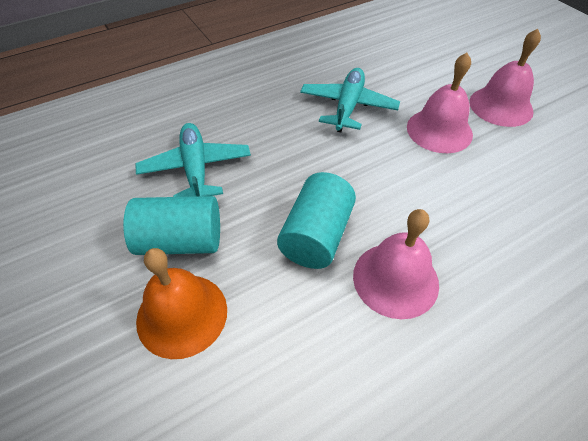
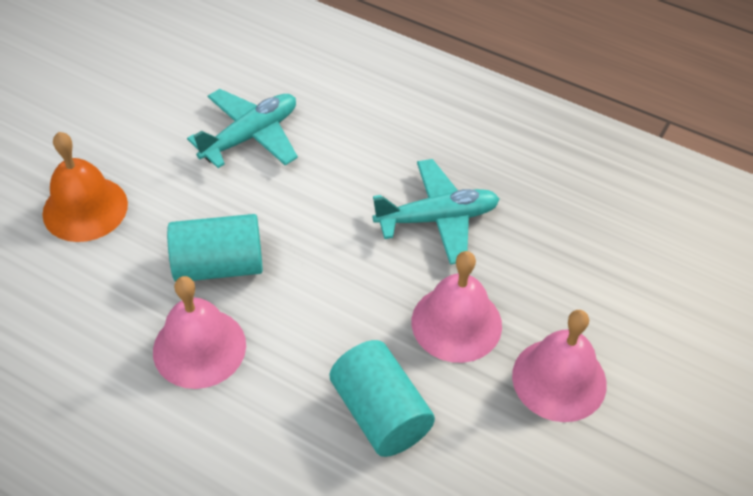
camera: 60 degrees right, 0 degrees up
(180, 241) = (157, 170): turquoise cylinder -> turquoise cylinder (380, 413)

